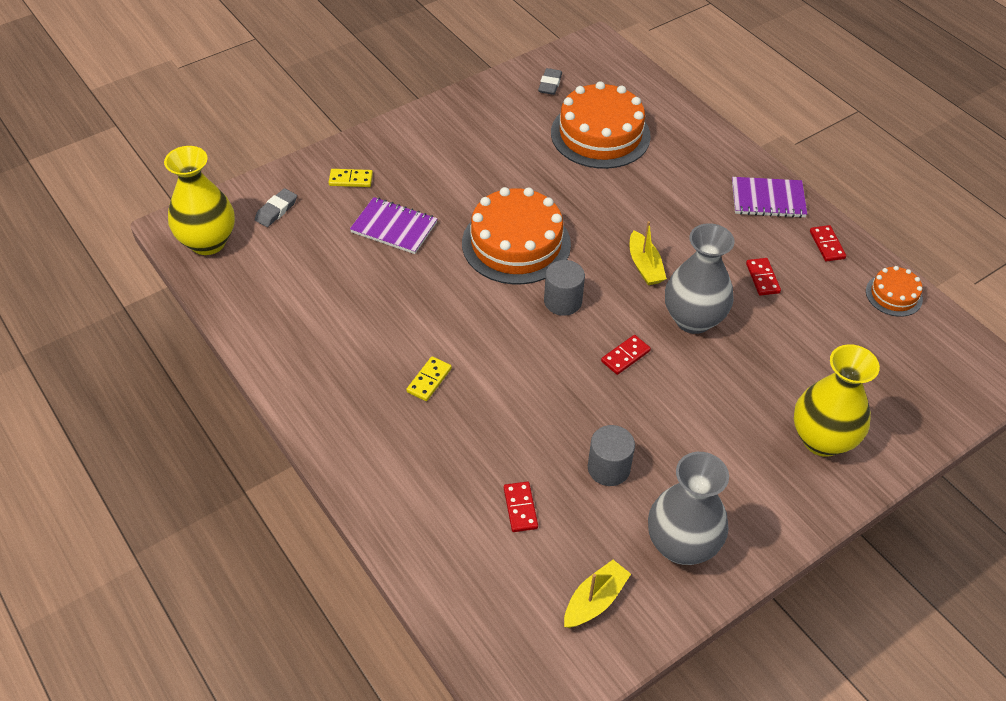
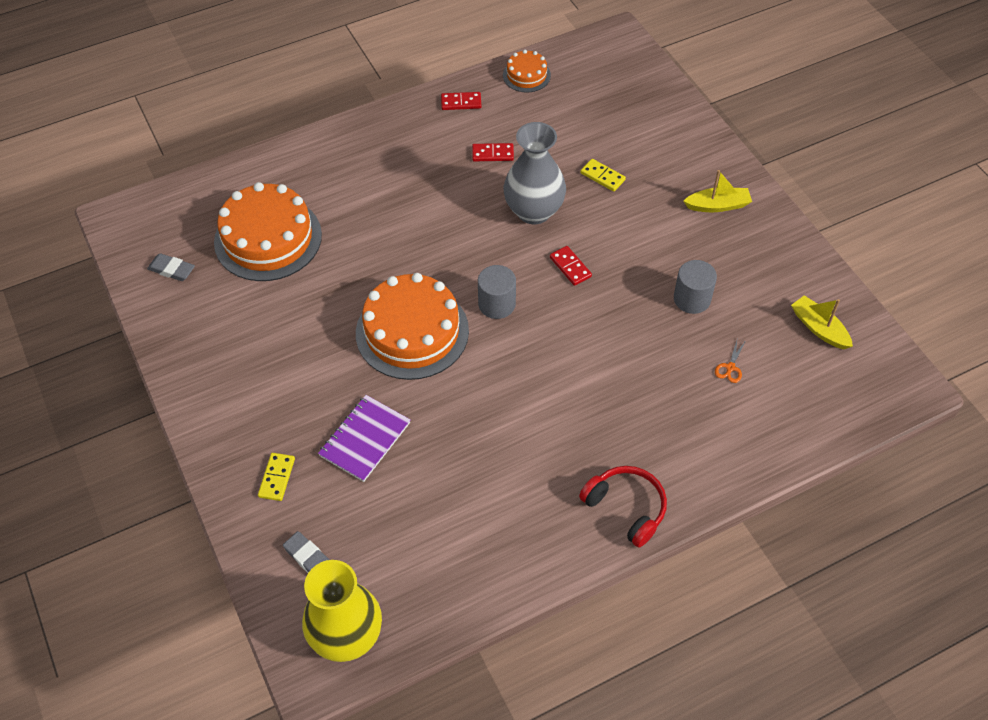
camera: 80 degrees left, 5 degrees up
(337, 422) = (626, 508): none -> red headphones
(429, 380) = (581, 424): yellow domino -> yellow domino (602, 176)
(520, 508) = (730, 368): red domino -> orange scissors
(645, 266) = (462, 234): yellow boat -> yellow boat (718, 205)
(681, 545) = (768, 263): grey vase -> none
(768, 199) = (395, 129): purple notebook -> none
(822, 439) = (671, 155): yellow vase -> none

